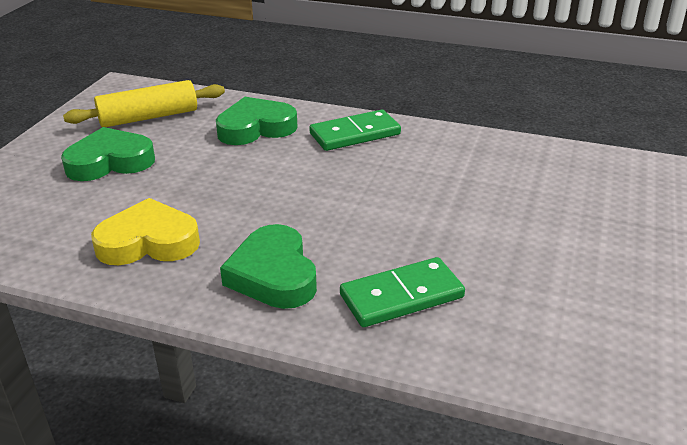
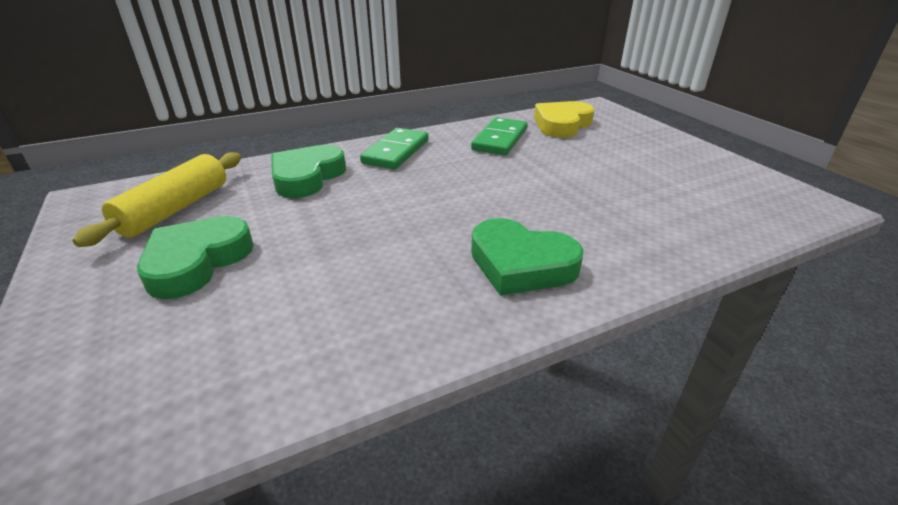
camera: 45 degrees left, 0 degrees up
(148, 242) = (371, 303): yellow heart -> yellow heart (562, 125)
(401, 296) = (619, 228): green domino -> green domino (500, 139)

